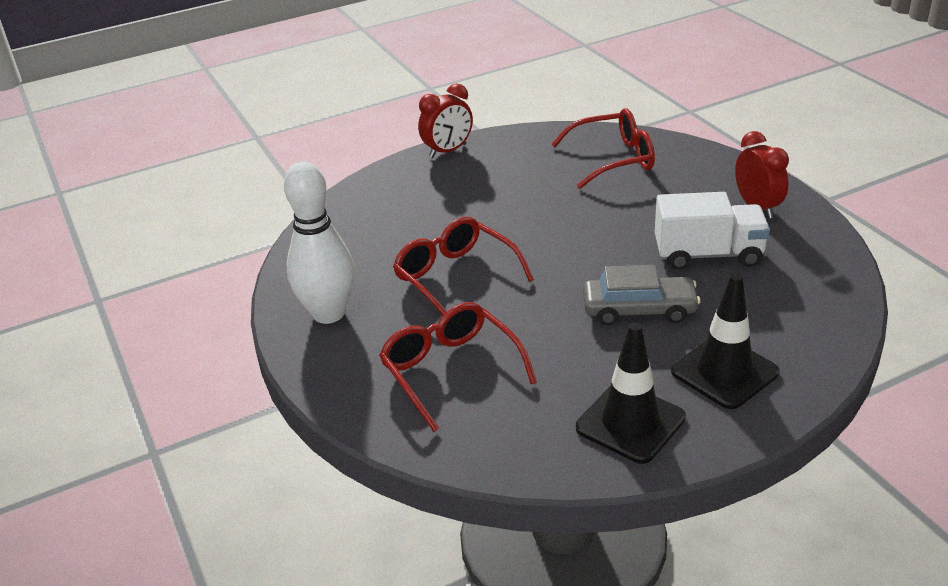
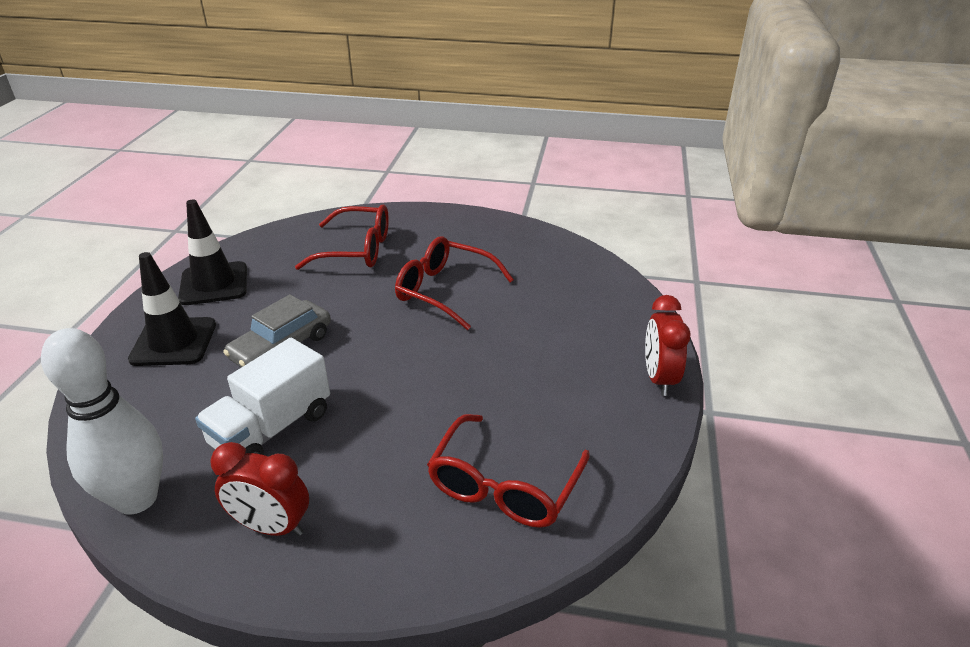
camera: 125 degrees right, 0 degrees up
(328, 313) = (477, 233): white bowling pin -> white bowling pin (137, 498)
(455, 277) = (444, 290): red glasses -> red glasses turned 150 degrees counterclockwise

